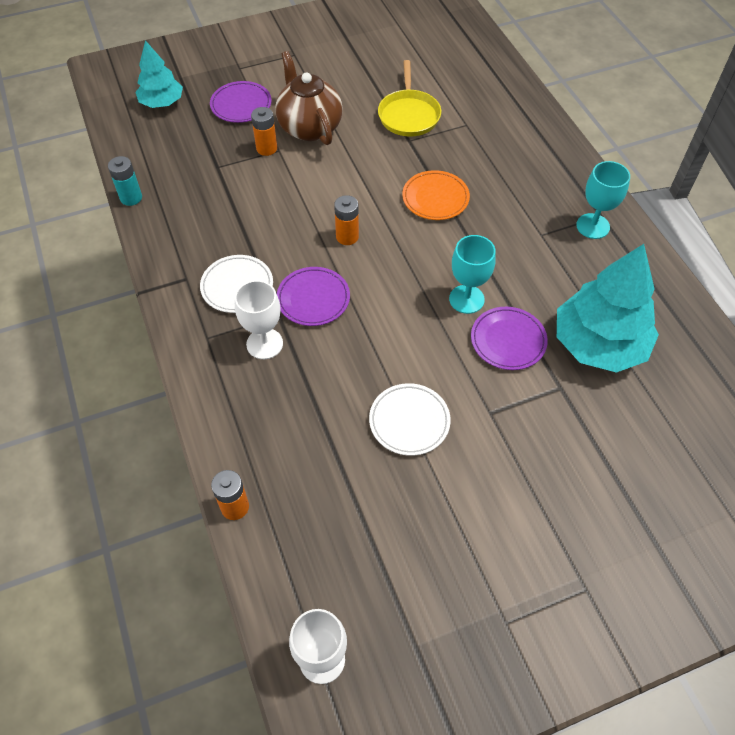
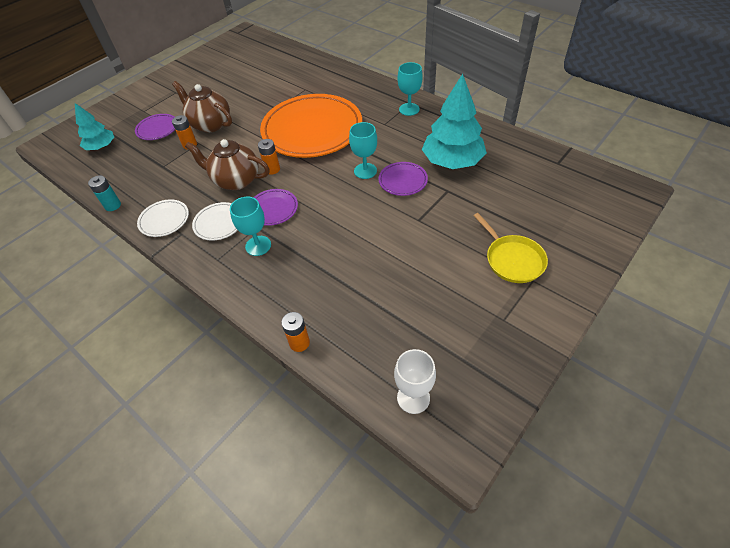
camera: 25 degrees left, 5 degrees down
(264, 344) = (258, 246): white goblet -> turquoise goblet
(292, 231) = (236, 180): none -> brown teapot
(409, 115) = (268, 96): yellow pan -> yellow pan (512, 260)
(409, 421) = (375, 245): white plate -> white plate (164, 220)
(435, 198) = (312, 130): orange plate -> orange plate, size x2.32

